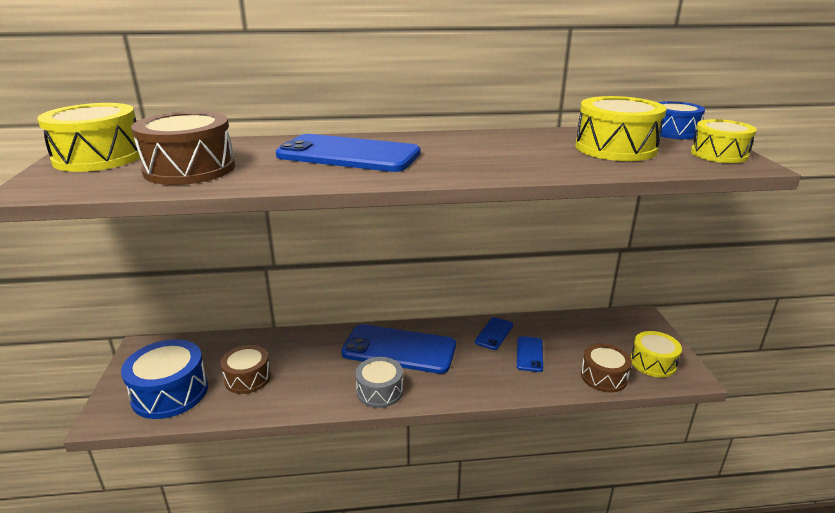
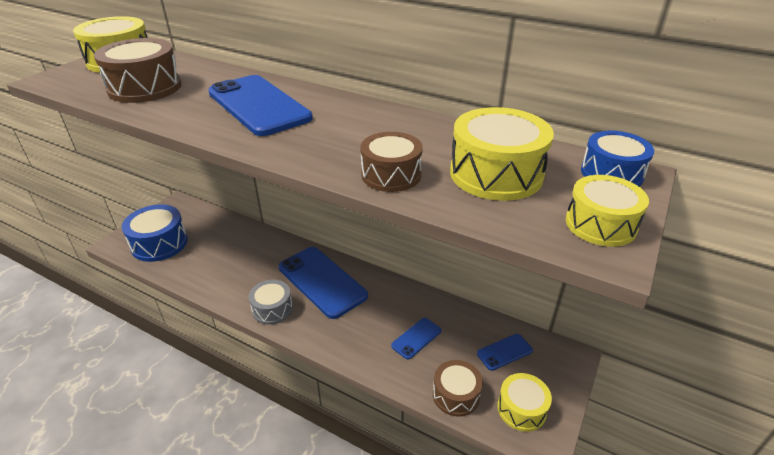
camera: 35 degrees right, 10 degrees up
(248, 378) = (208, 255): brown drum -> brown drum (391, 175)
(494, 333) = (409, 304): blue phone -> blue phone (504, 352)

